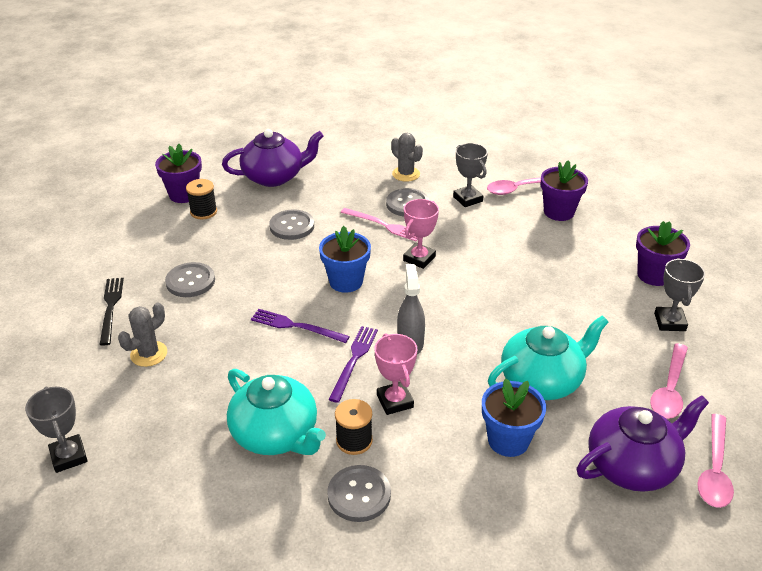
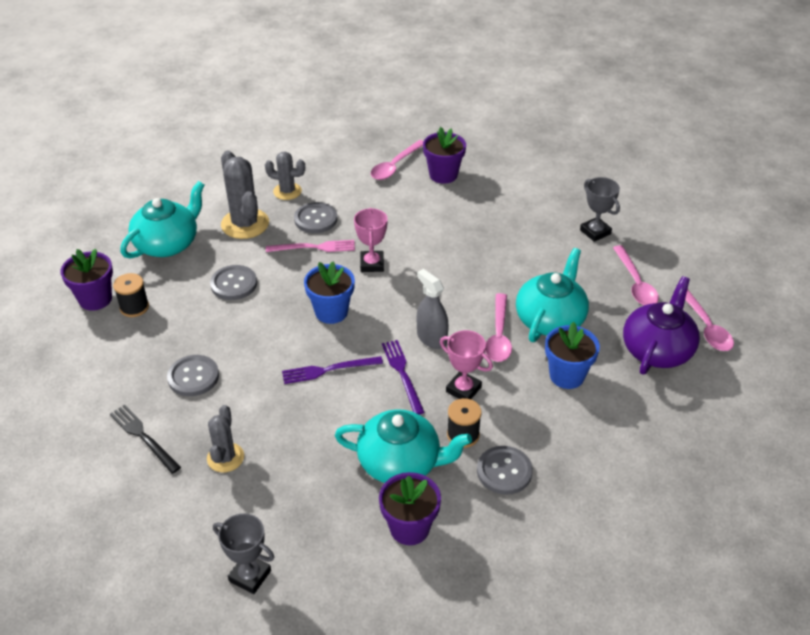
camera: 35 degrees left, 5 degrees up
(274, 177) = (168, 244): purple teapot -> turquoise teapot
(347, 185) = (245, 224): none -> grey cactus
(468, 199) = (361, 193): grey trophy -> none
(475, 370) = (498, 335): none -> pink spoon
(654, 275) = (555, 199): purple flower pot -> purple flower pot (409, 528)

